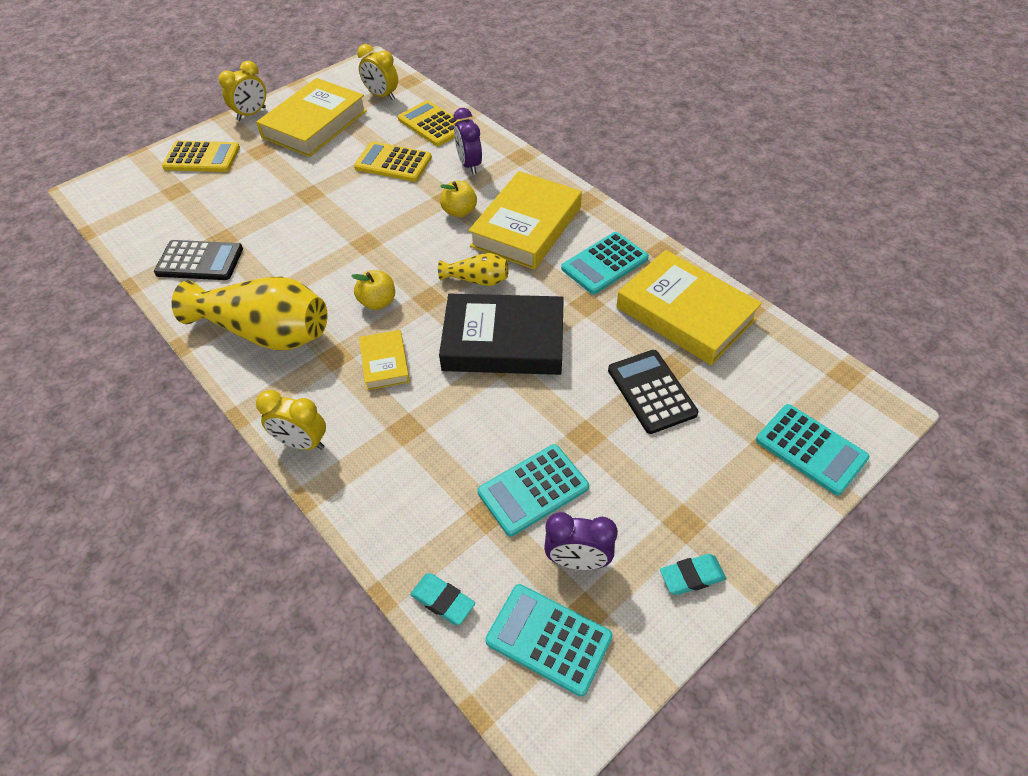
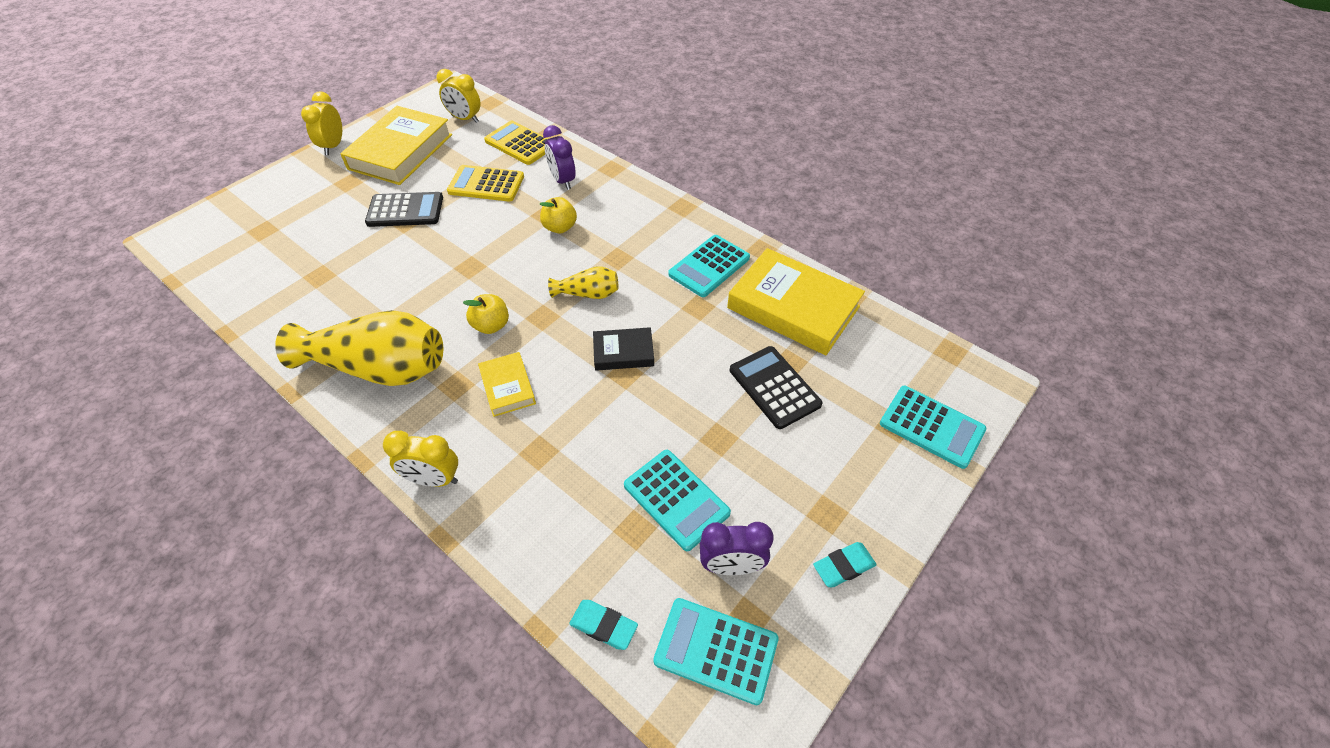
camera: 10 degrees left, 0 degrees up
(200, 261) = (298, 301): black calculator -> black calculator (405, 210)
(202, 157) = (286, 194): yellow calculator -> none
(251, 114) = (333, 146): yellow clock -> yellow clock turned 150 degrees clockwise
(503, 341) = (623, 352): black book -> black book, size x0.50
(526, 226) = (628, 237): yellow book -> none
(533, 490) = (676, 499): turquoise calculator -> turquoise calculator turned 90 degrees counterclockwise

